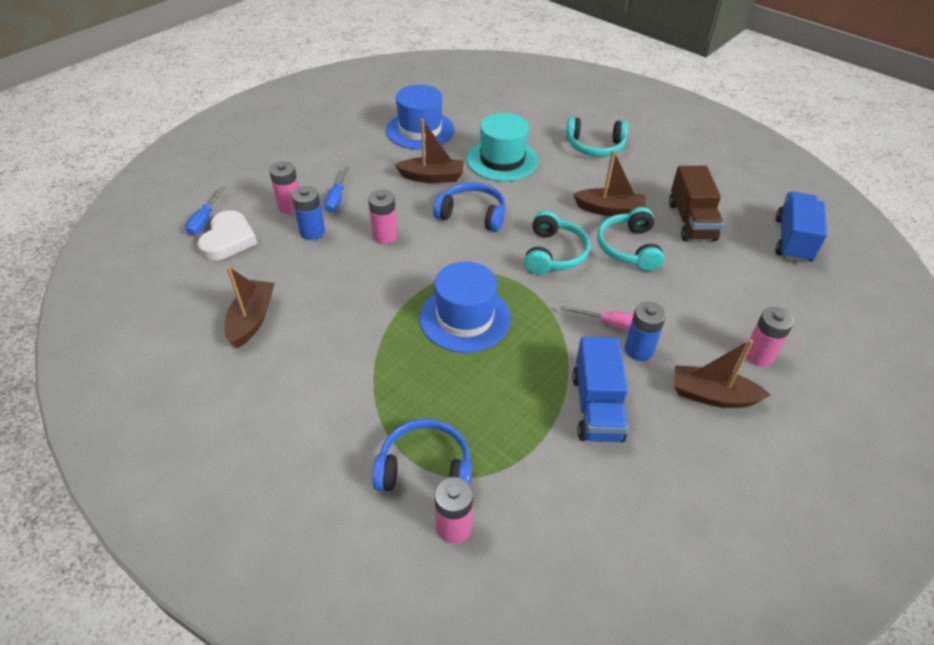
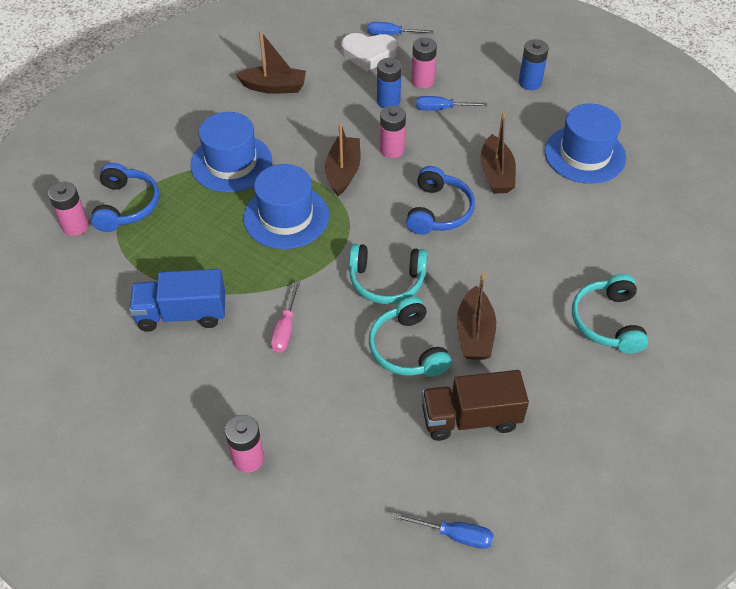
camera: 85 degrees right, 5 degrees up
(373, 362) = (231, 163): none -> blue hat
(502, 160) = (547, 230): turquoise hat -> none
(628, 248) = (407, 349): turquoise headphones -> turquoise headphones turned 105 degrees counterclockwise
(638, 350) = (251, 350): blue battery -> blue battery (530, 83)
(712, 395) = (194, 407): brown boat -> brown boat (343, 172)
(793, 240) = (454, 535): blue truck -> blue screwdriver

